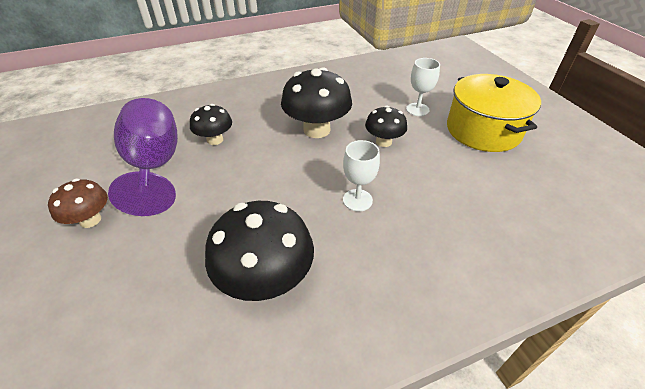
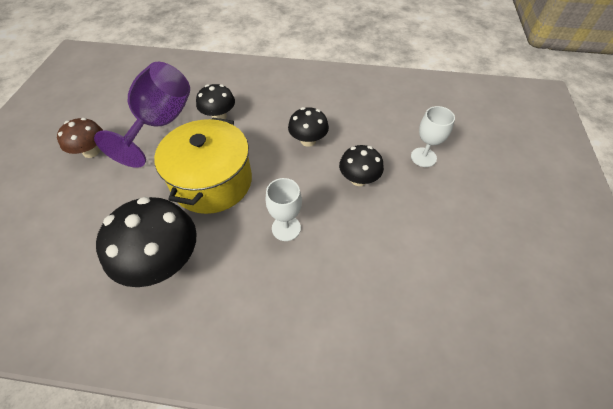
camera: 30 degrees right, 10 degrees up
(316, 130) = (308, 140): black mushroom -> black mushroom, size x0.58
(483, 130) = (474, 211): yellow pot -> yellow pot (212, 182)

